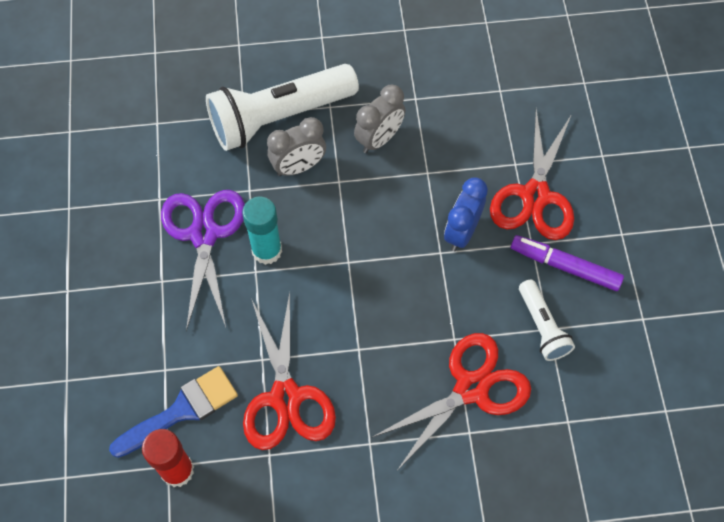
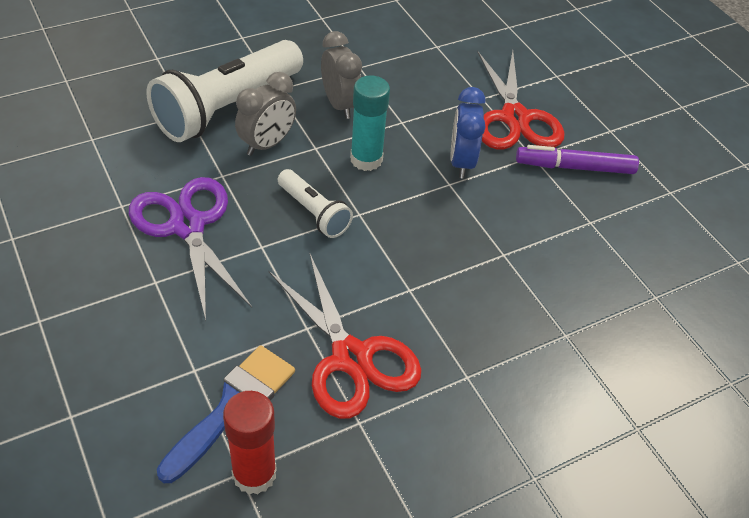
camera: 25 degrees left, 15 degrees down
(267, 250) = (266, 224): turquoise glue stick -> turquoise glue stick (366, 159)
(379, 139) = (340, 105): grey clock -> grey clock turned 45 degrees counterclockwise
(471, 388) = (545, 294): red scissors -> none
(542, 327) = (583, 222): white flashlight -> white flashlight (313, 213)

